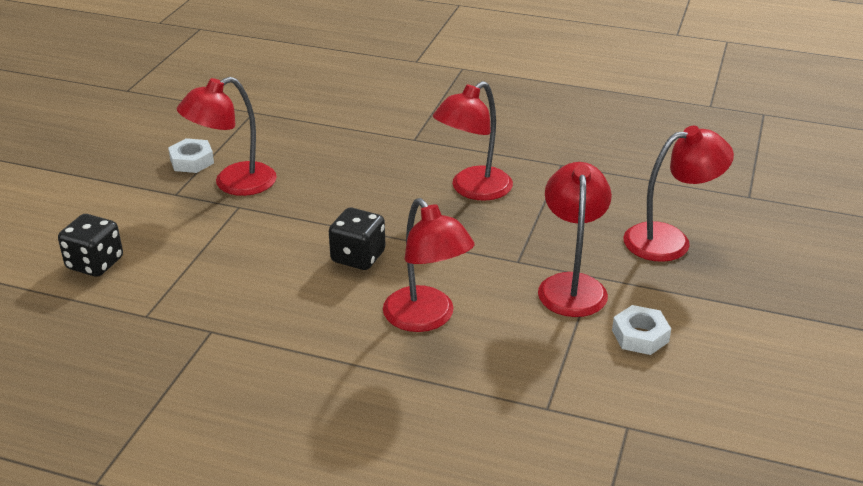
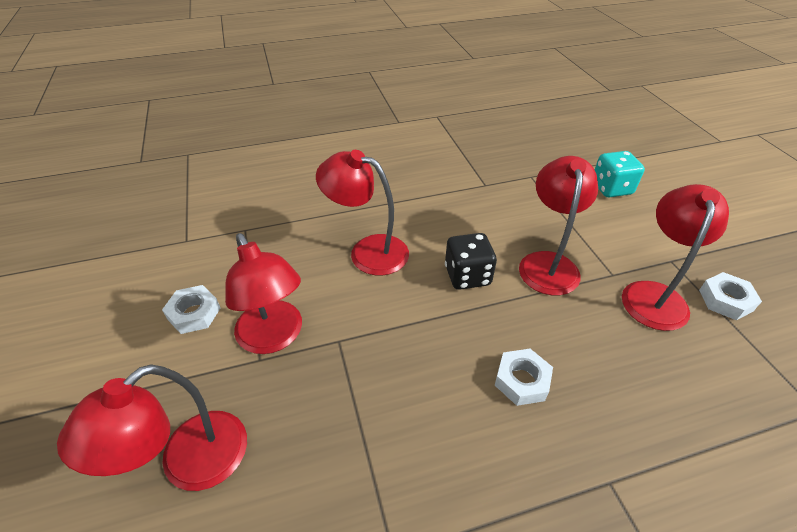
camera: 145 degrees right, 10 degrees up
(95, 263) = (611, 188): black dice -> turquoise dice
(405, 187) = (522, 381): none -> white nut
(473, 190) = (455, 420): red lamp -> red lamp (548, 263)

